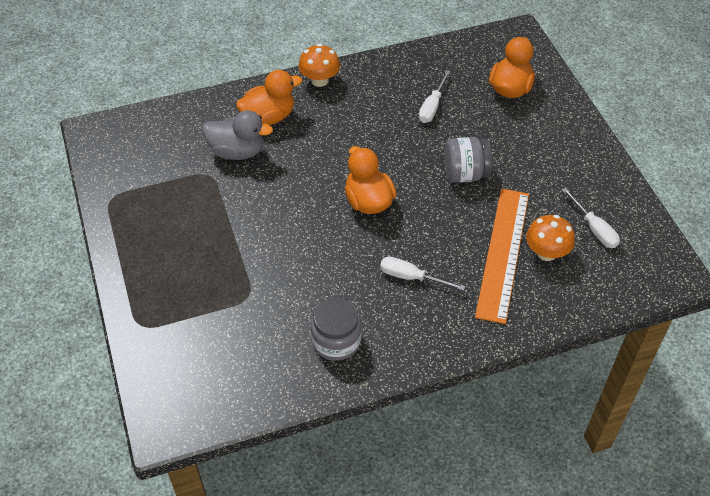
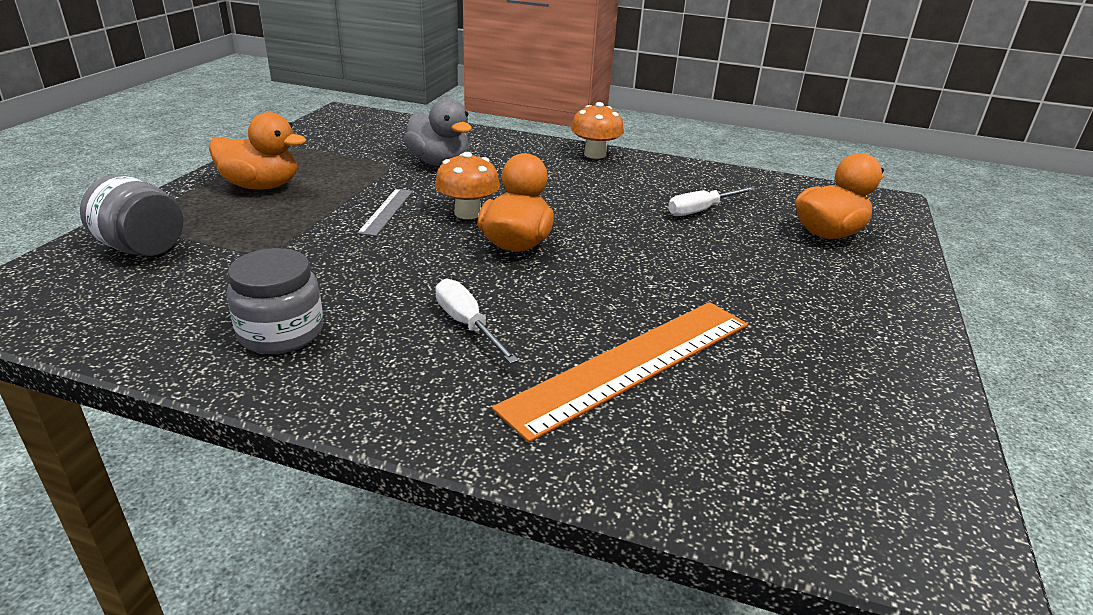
camera: 35 degrees right, 20 degrees down
(267, 220) = (386, 211): none -> grey ruler
(269, 117) = (506, 156): orange duck -> orange duck (261, 186)
(465, 174) = (674, 272): grey jar -> grey jar (142, 248)
(546, 252) = (704, 397): orange mushroom -> orange mushroom (467, 213)
(594, 229) = (824, 410): white screwdriver -> none

